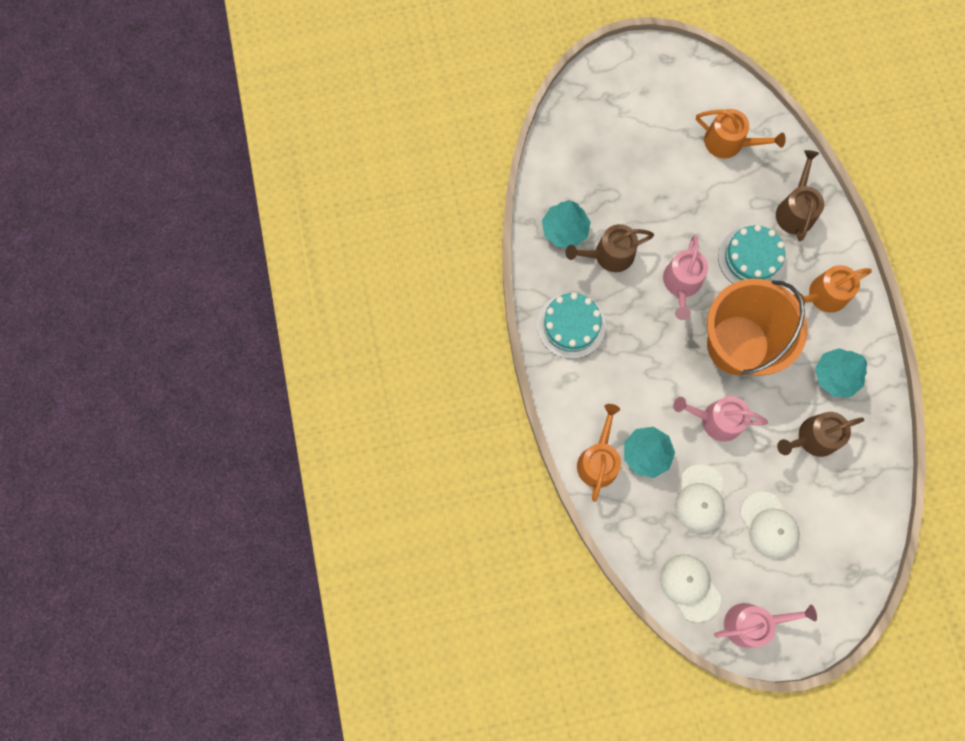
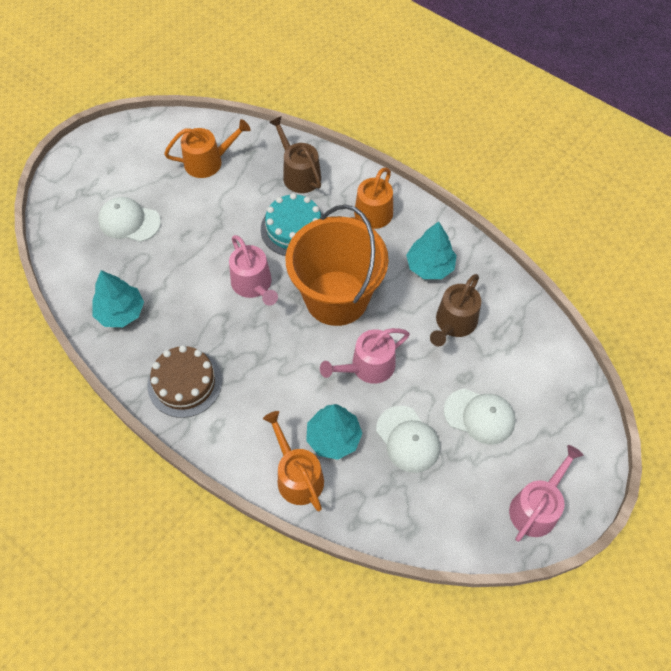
camera: 40 degrees left, 15 degrees down
(571, 325) = (185, 383): turquoise cake -> brown cake
(609, 255) = (175, 305): brown watering can -> none
(689, 587) = (462, 520): white cap -> white cap (129, 221)

